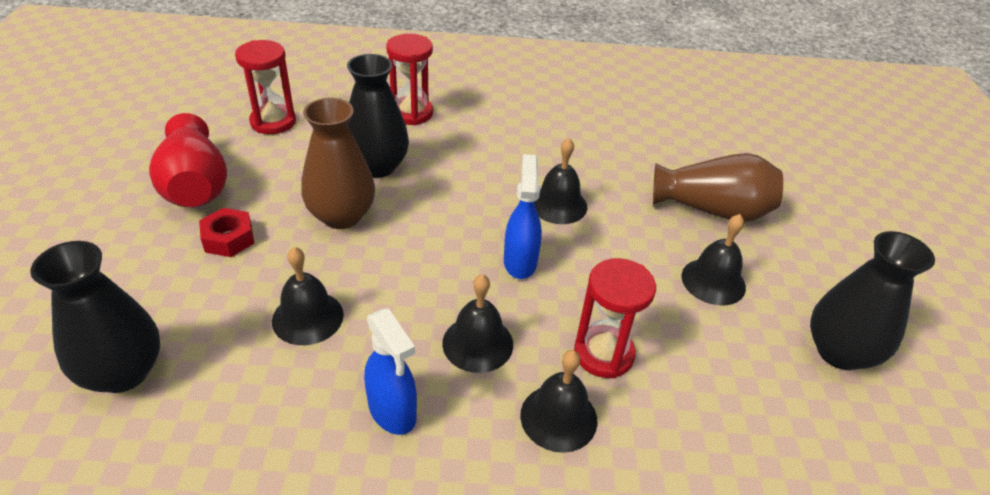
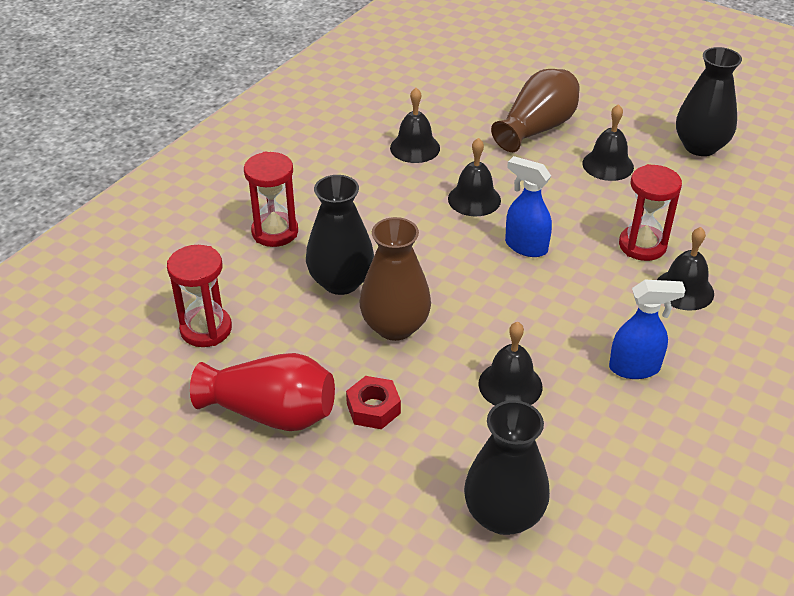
camera: 55 degrees left, 0 degrees up
(477, 343) = (596, 301): black bell -> black bell (415, 148)

